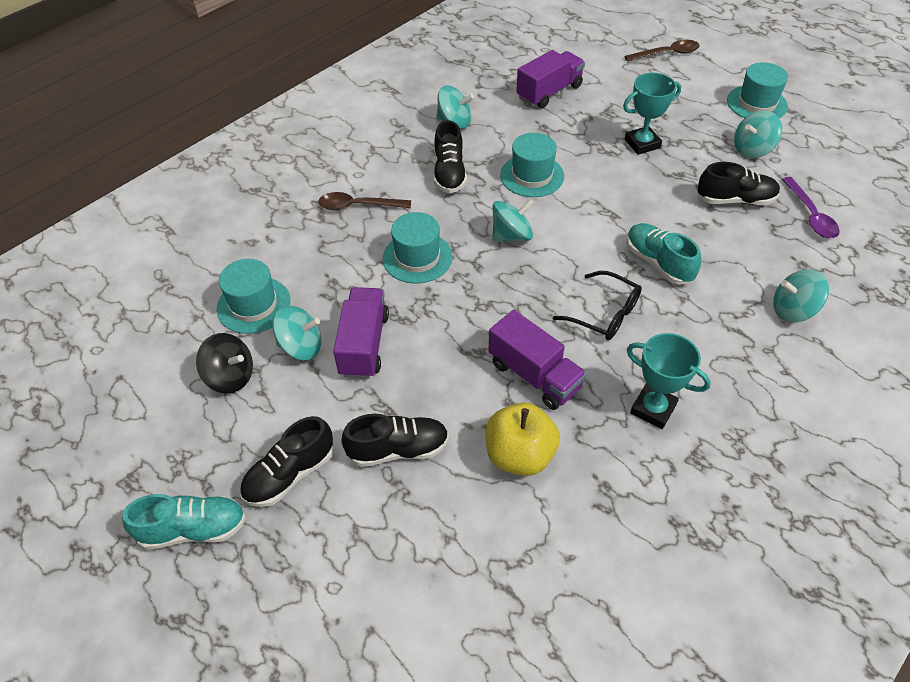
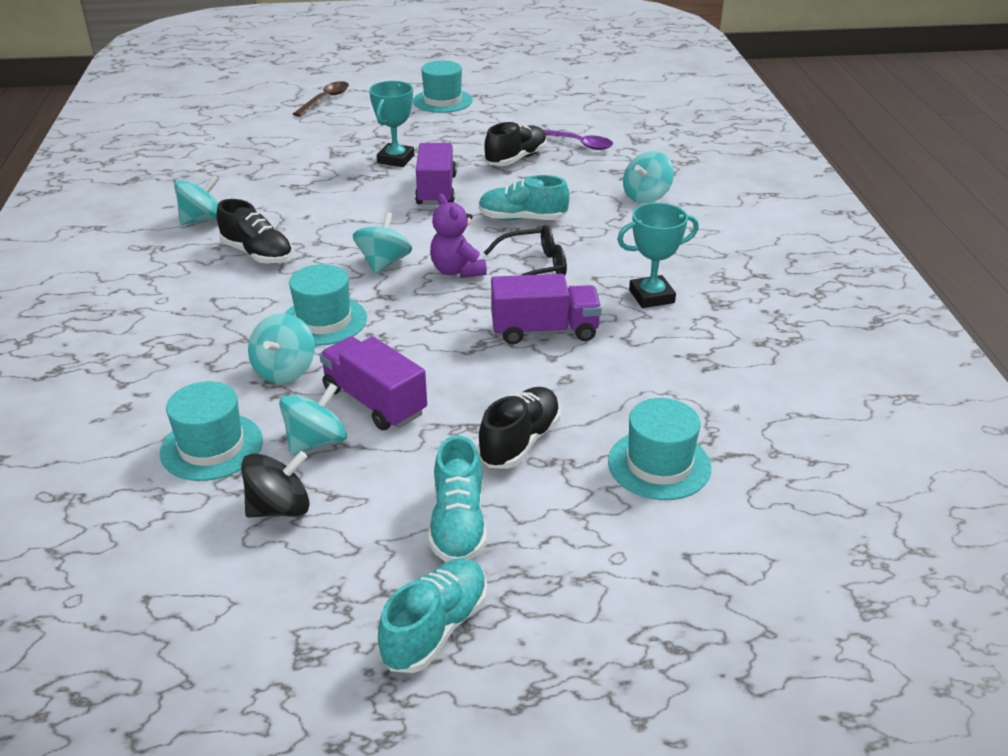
camera: 50 degrees left, 15 degrees down
(290, 474) = (458, 524): black shoe -> turquoise shoe
(358, 206) = (201, 320): brown spoon -> none
(519, 455) = (611, 380): yellow apple -> none
(532, 176) = (337, 219): turquoise hat -> turquoise hat (659, 464)
(548, 277) = (457, 271): none -> purple teddy bear
(549, 92) = (262, 163): purple truck -> purple truck (436, 190)
(752, 149) = (481, 127): turquoise spinning top -> turquoise spinning top (285, 370)

